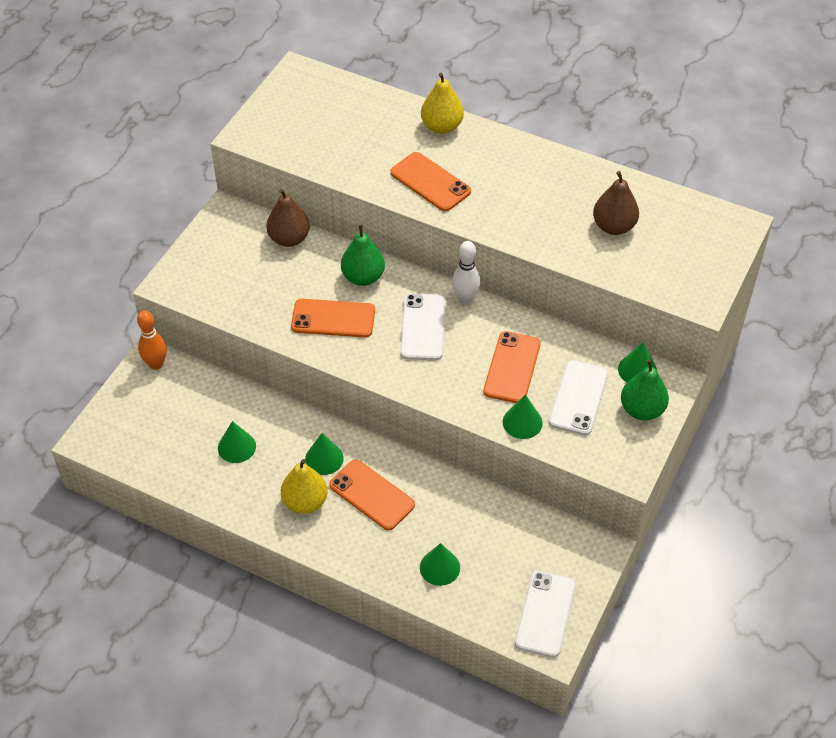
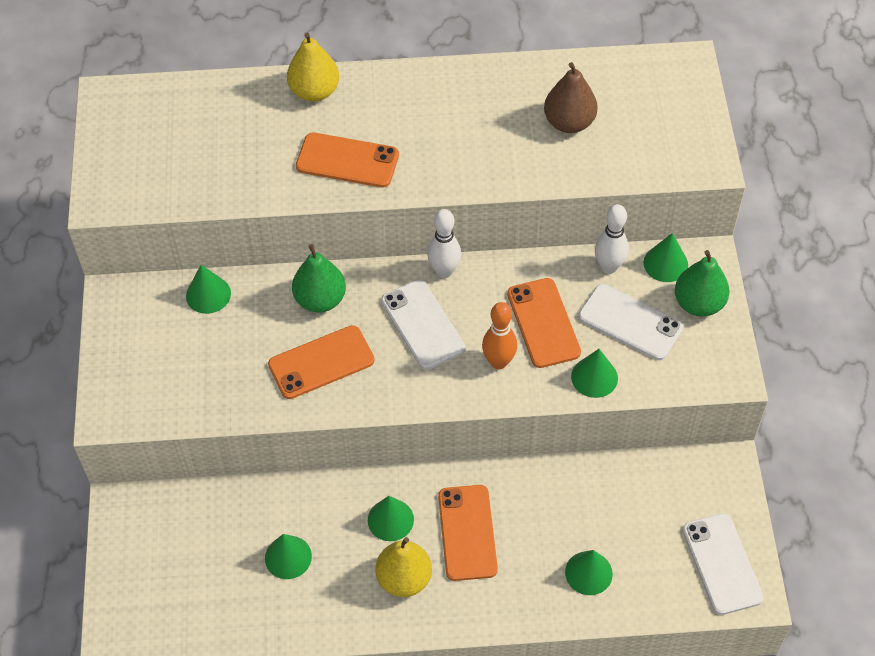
camera: 30 degrees left, 5 degrees up
(156, 364) = (131, 510): orange bowling pin -> orange bowling pin (498, 362)
(289, 239) = (208, 294): brown pear -> green cone
(372, 495) = (467, 532): orange phone -> orange phone turned 75 degrees clockwise
(578, 398) = (630, 322): white phone -> white phone turned 45 degrees counterclockwise
(591, 352) = (608, 267): none -> white bowling pin

